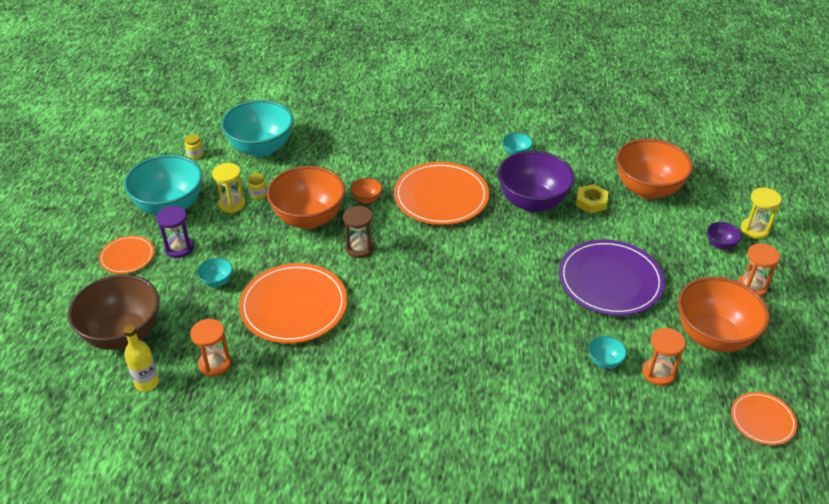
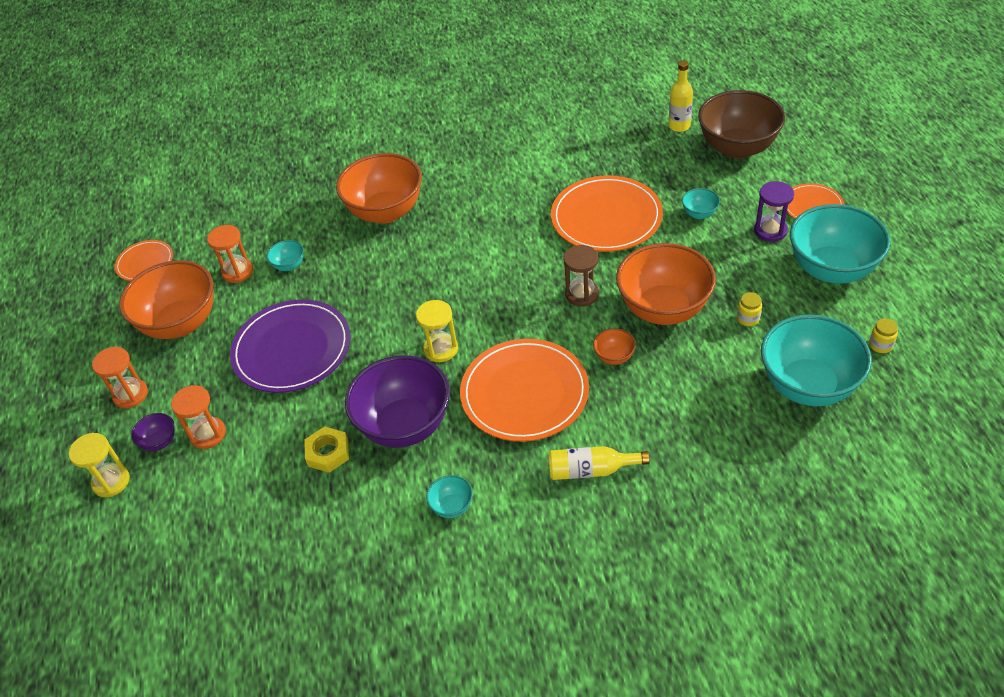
camera: 165 degrees right, 5 degrees up
(215, 364) = (637, 154): orange hourglass -> orange hourglass (208, 434)
(232, 204) = (766, 296): yellow hourglass -> yellow hourglass (441, 349)
(423, 146) = (591, 470): none -> yellow bottle
(647, 189) = (252, 503): orange bowl -> orange bowl (386, 212)

